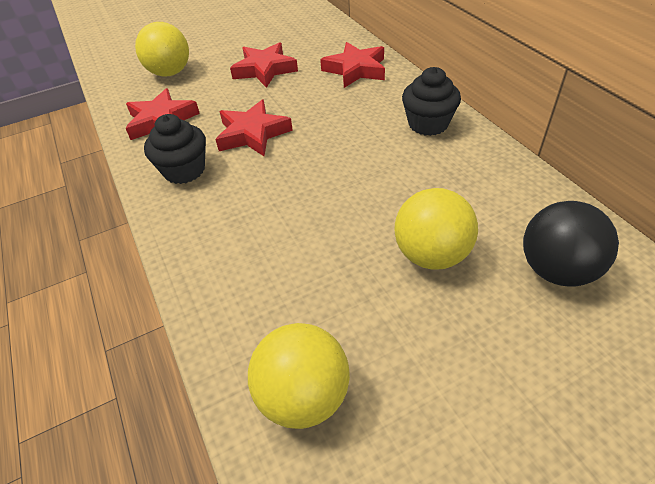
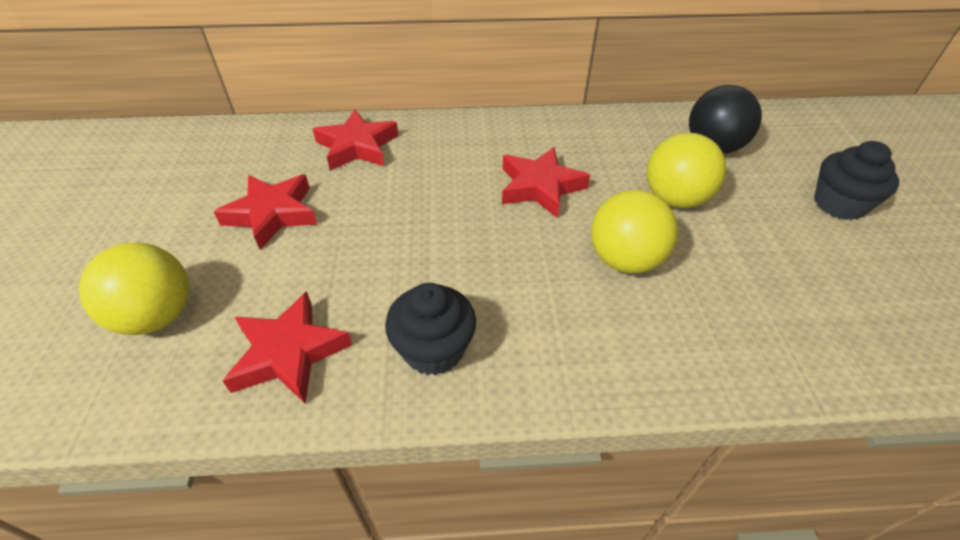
camera: 70 degrees left, 0 degrees up
(252, 134) = (408, 263): red star -> red star (540, 187)
(303, 396) = (815, 328): yellow ball -> yellow ball (624, 260)
(428, 124) = (497, 137): black cupcake -> black cupcake (839, 204)

